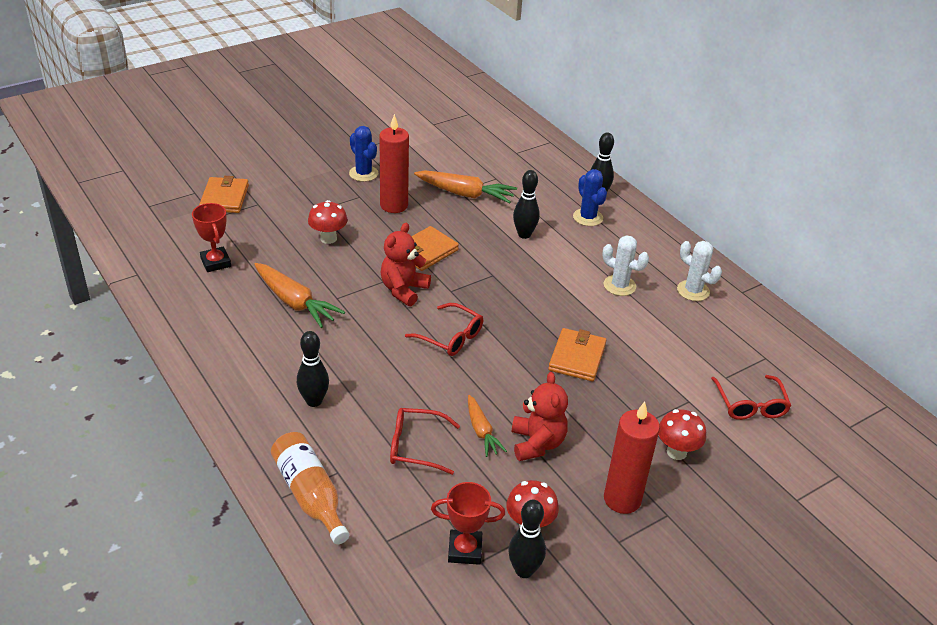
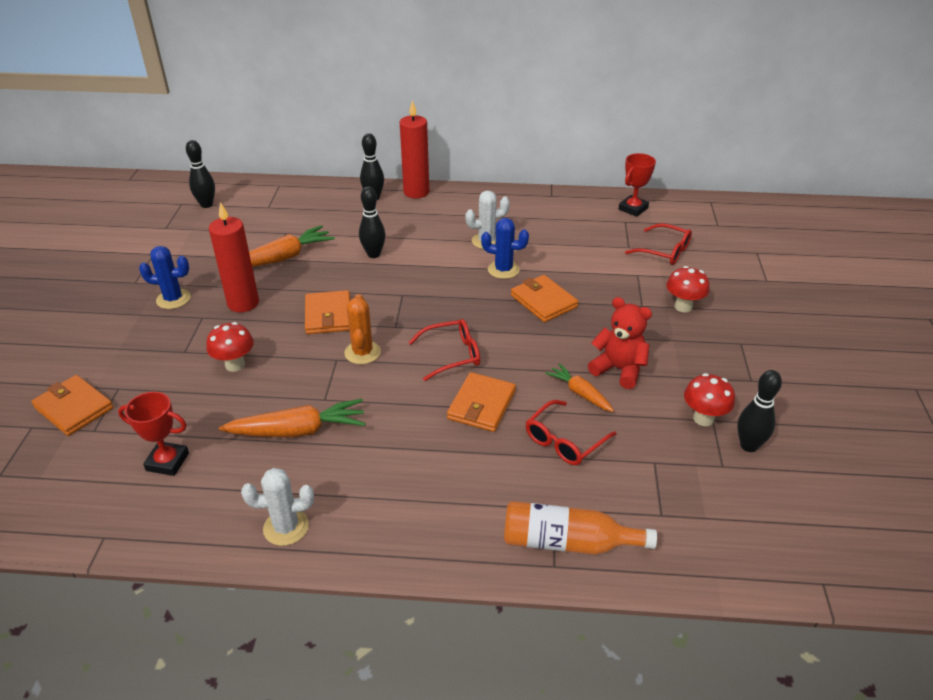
camera: 50 degrees left, 0 degrees up
(314, 401) = (448, 481): black bowling pin -> black bowling pin (206, 205)
(403, 290) = (362, 352): red teddy bear -> orange cactus
(410, 380) = (481, 405): none -> orange wallet
(465, 550) = (705, 469): red trophy -> red trophy (633, 209)
(481, 431) = (579, 393): orange carrot -> orange carrot turned 150 degrees counterclockwise
(588, 217) = (393, 215): blue cactus -> blue cactus (503, 270)
(622, 499) = (710, 356): red candle -> red candle (416, 192)
(693, 291) = (528, 214): white cactus -> white cactus (286, 527)

